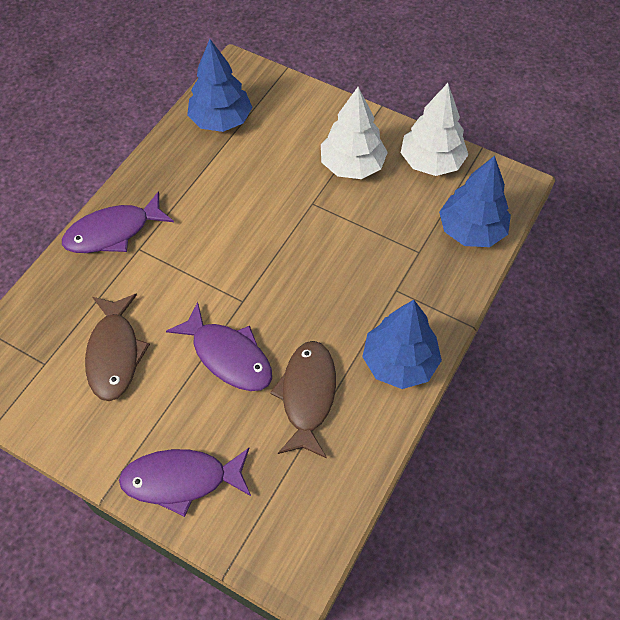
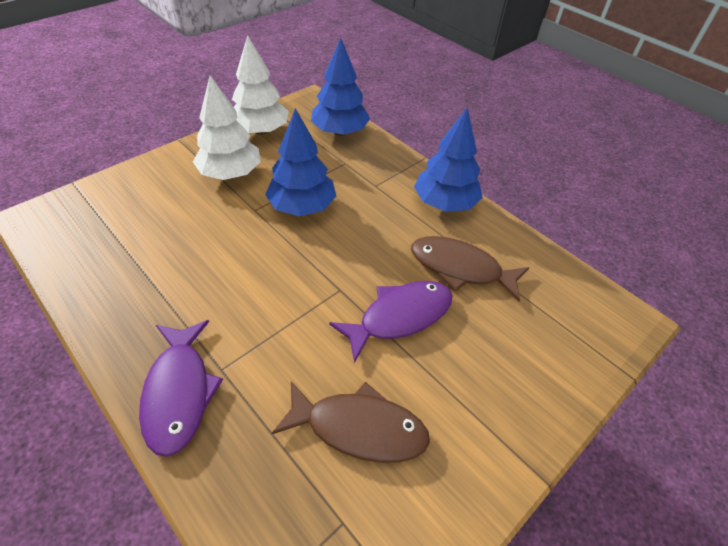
camera: 75 degrees left, 10 degrees down
(181, 480) = (532, 392): purple fish -> none
(221, 120) = (95, 249): blue tree -> blue tree (302, 206)

